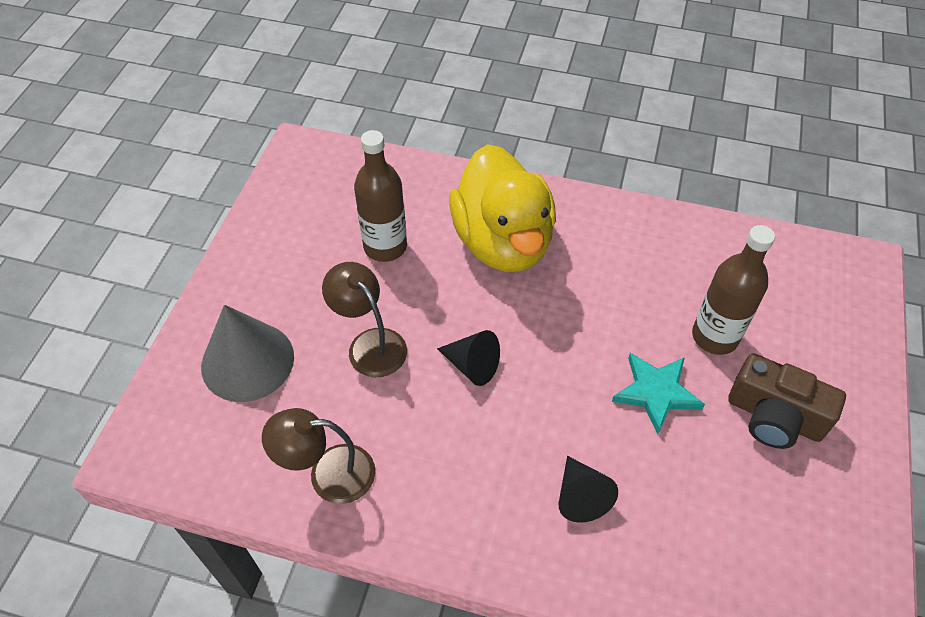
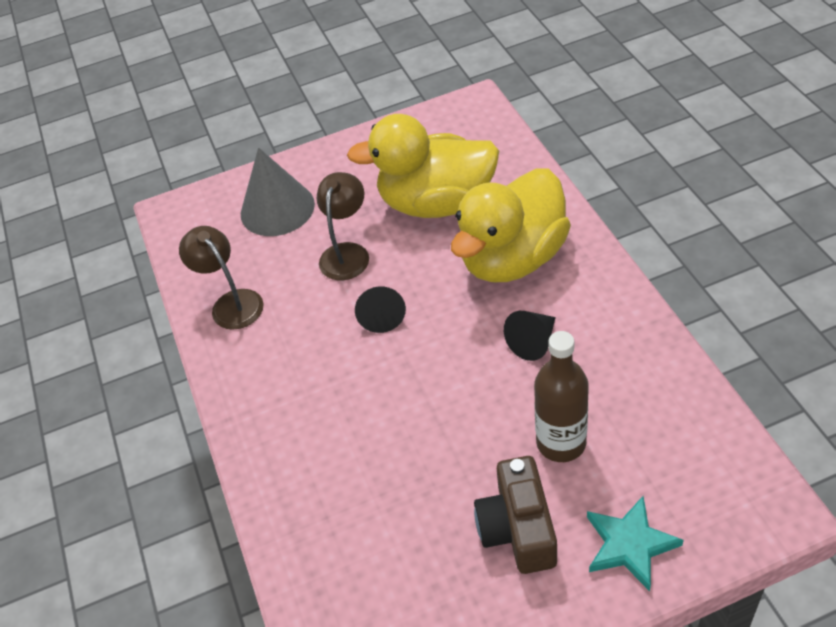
camera: 60 degrees right, 5 degrees down
(385, 247) = (436, 203): brown bottle -> yellow duck
(580, 496) = (329, 443): black cone -> black cone (533, 342)
(656, 393) = (464, 435): turquoise star -> turquoise star (629, 544)

